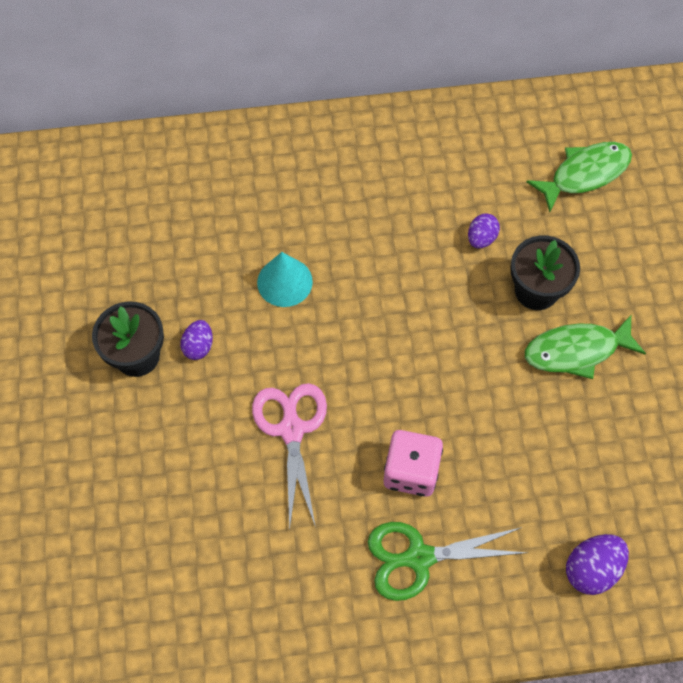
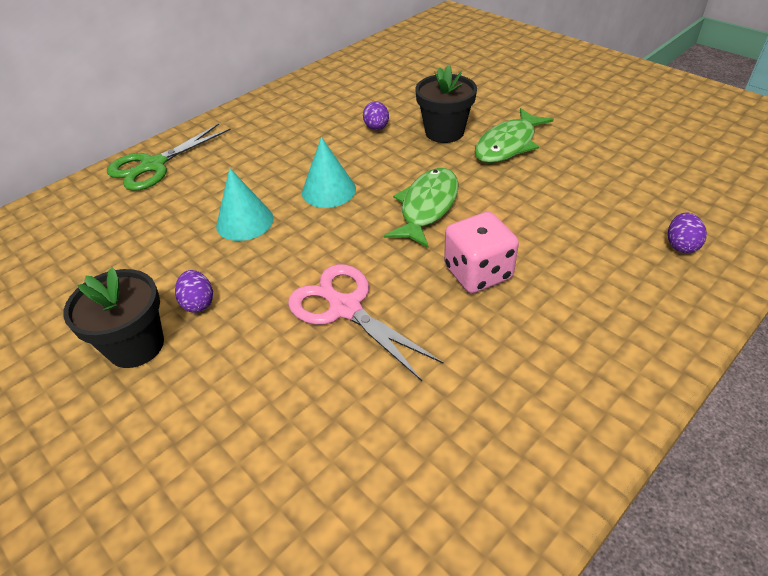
camera: 35 degrees left, 20 degrees down
(375, 293) = (328, 190): none -> turquoise cone
(418, 558) = (554, 325): green scissors -> green scissors (153, 166)
(585, 174) = (409, 74): green fish -> green fish (427, 207)
(592, 569) = (681, 245): purple egg -> purple egg, size x0.66

